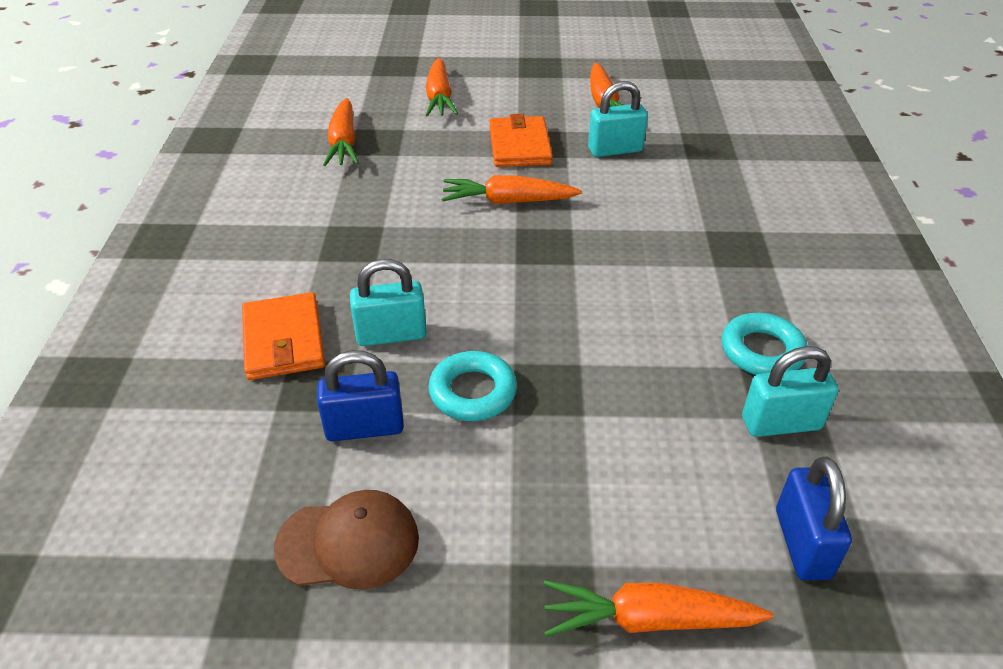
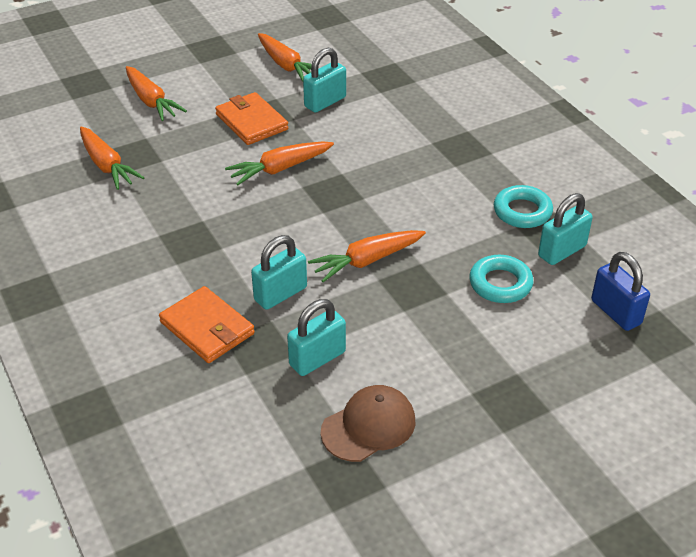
camera: 30 degrees left, 0 degrees up
(364, 427) = (317, 358): blue padlock -> turquoise padlock
(473, 392) = (367, 308): turquoise ring -> turquoise ring (500, 284)
(647, 620) = (565, 386): orange carrot -> orange carrot (366, 261)

